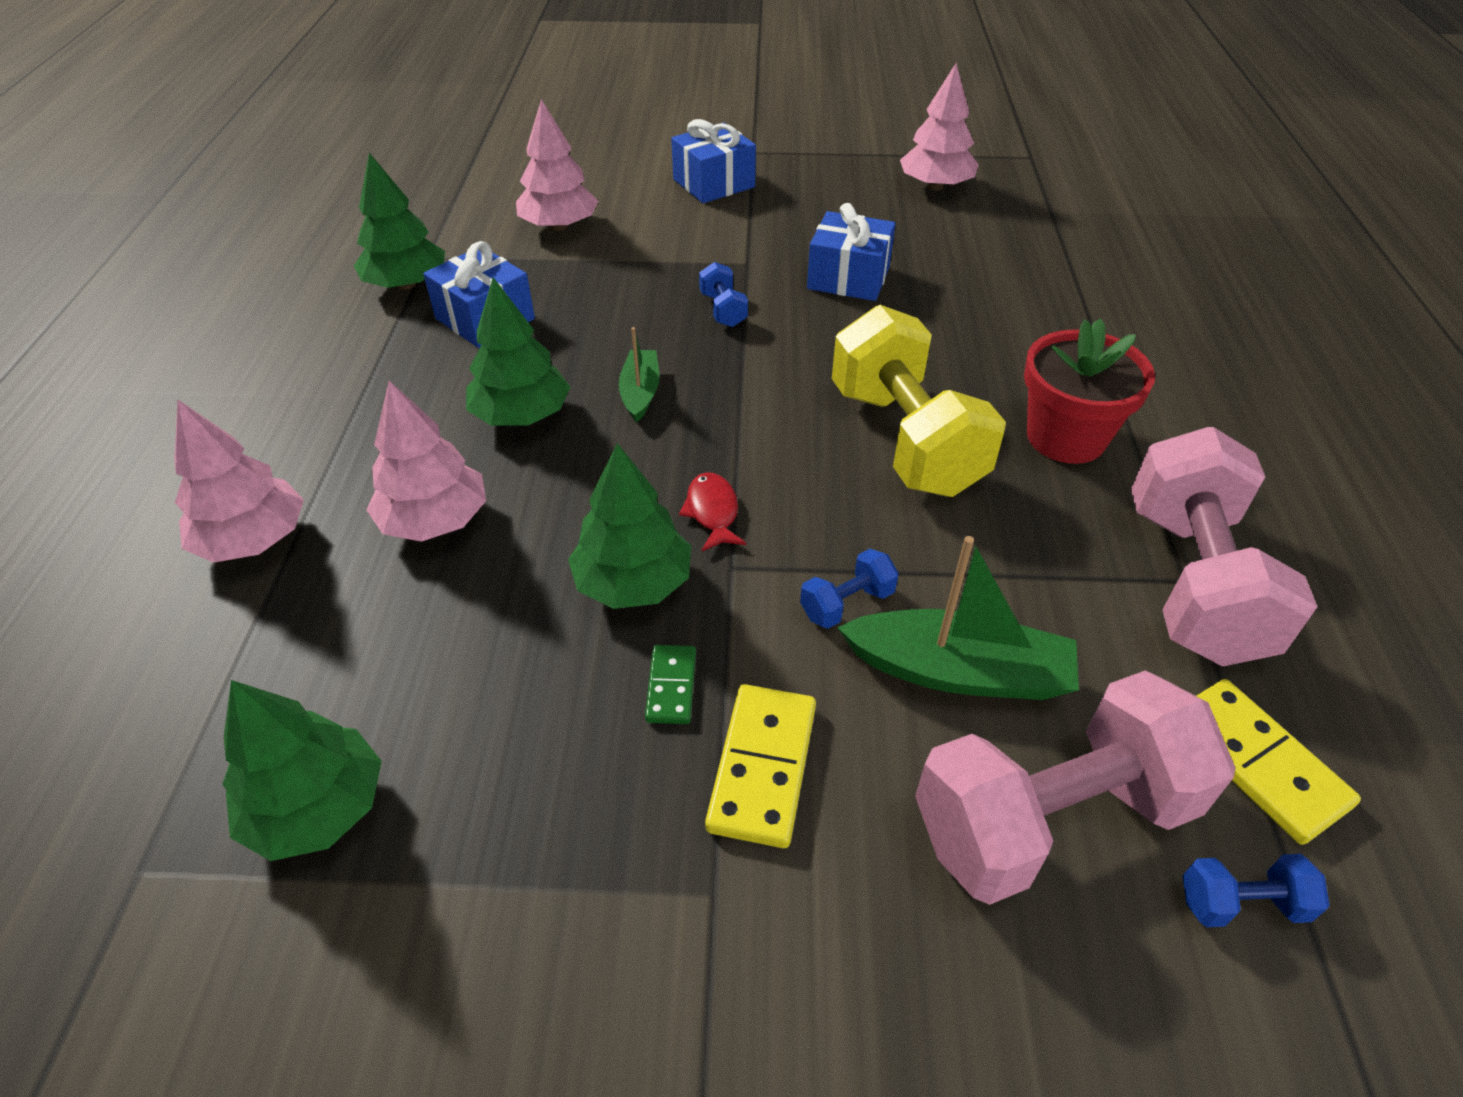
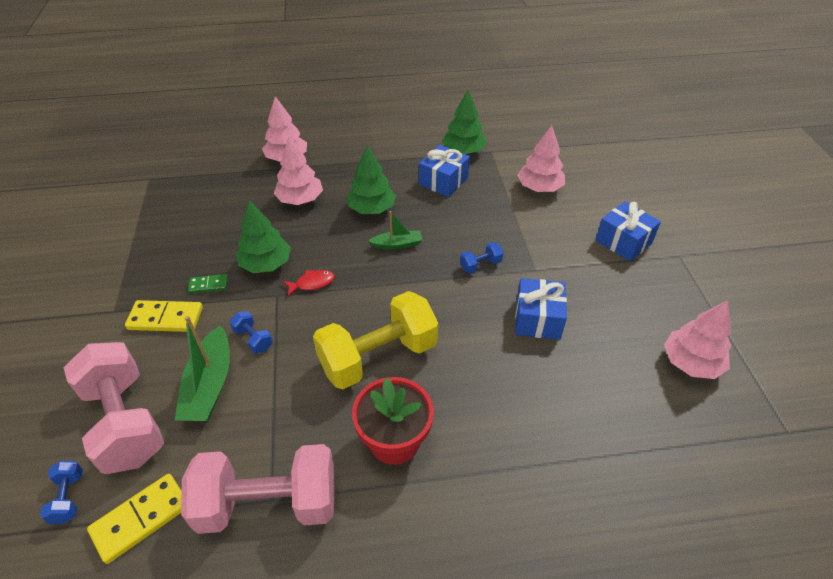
camera: 80 degrees right, 0 degrees up
(317, 808) = (165, 207): green tree -> none

